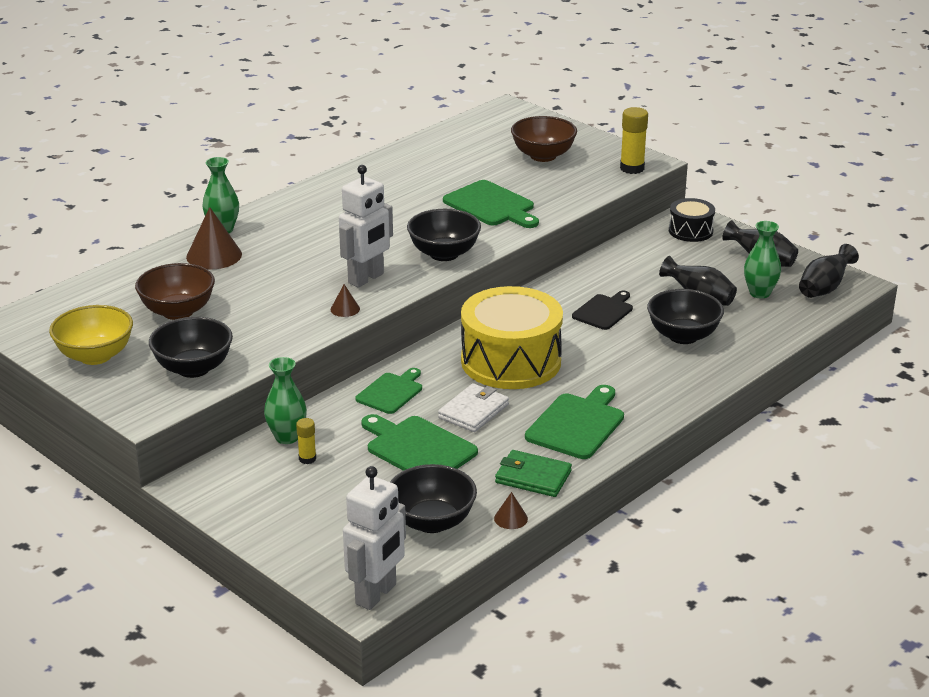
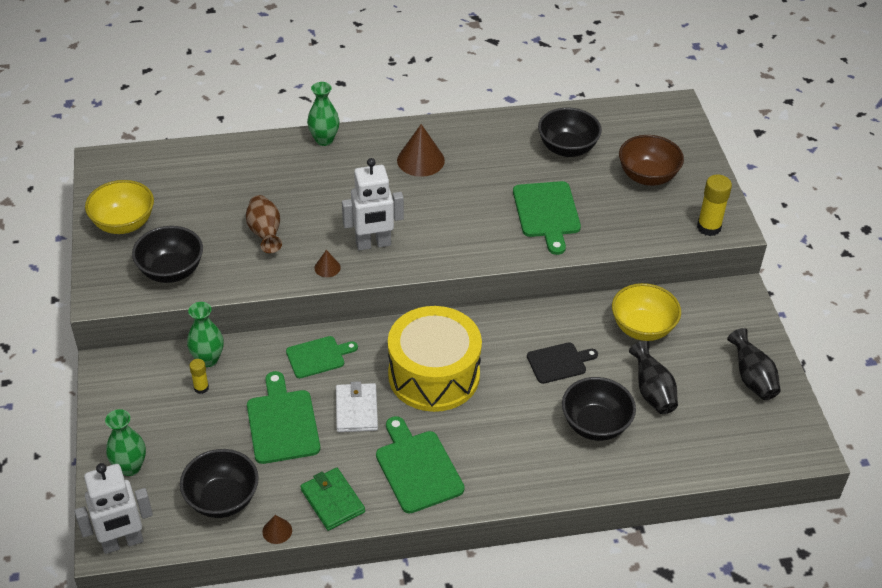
camera: 35 degrees right, 15 degrees up
(178, 311) = (215, 209): brown bowl -> none
(214, 255) = (292, 164): brown cone -> brown cone (420, 160)
(253, 309) = (265, 234): none -> brown vase
(444, 254) = (456, 247): black bowl -> black bowl (567, 148)
(473, 411) = (356, 410): white wallet -> white wallet turned 75 degrees counterclockwise
(577, 424) = (417, 468): green cutting board -> green cutting board turned 90 degrees counterclockwise
(641, 265) = (642, 328): none -> yellow bowl
(690, 231) = (725, 312): black drum -> none
(759, 293) = (711, 414): green vase -> green vase (130, 467)
(824, 288) = (775, 440): black vase -> none

